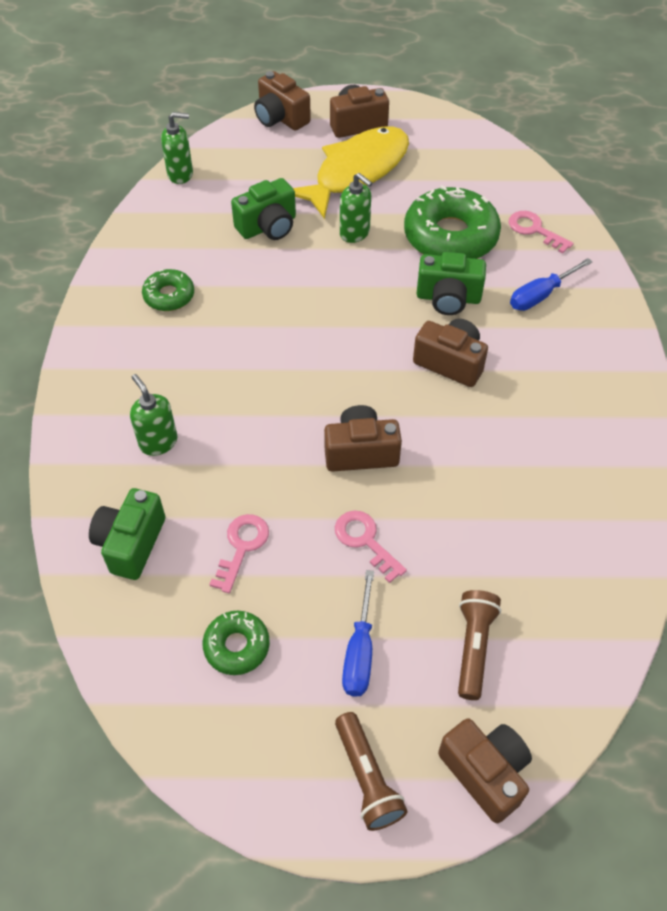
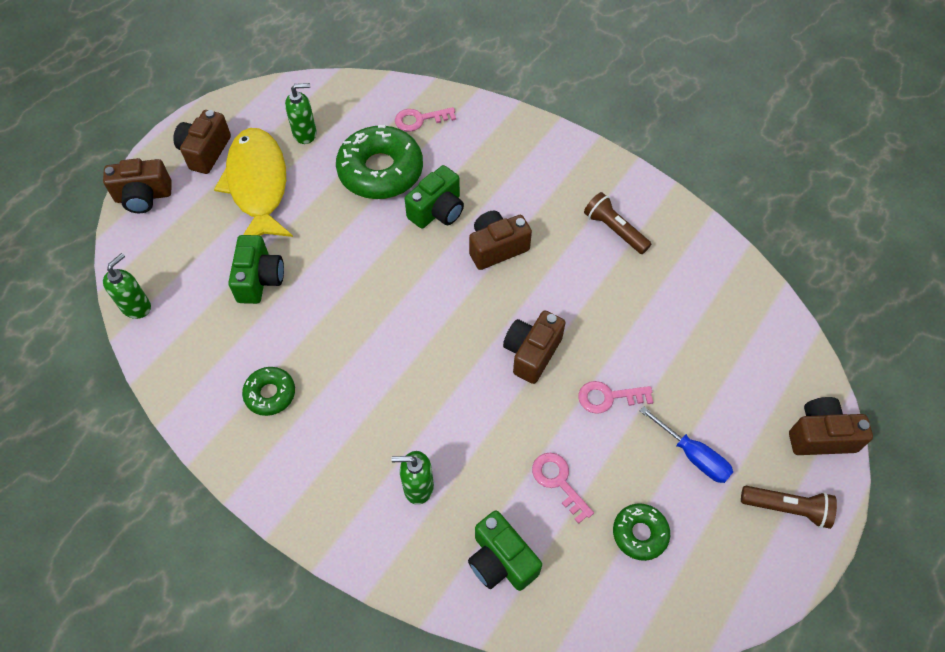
camera: 55 degrees left, 5 degrees up
(355, 233) = (321, 226): green soap dispenser -> green soap dispenser (305, 133)
(474, 647) = (731, 384): brown flashlight -> brown flashlight (614, 230)
(540, 295) = (481, 157): blue screwdriver -> none

